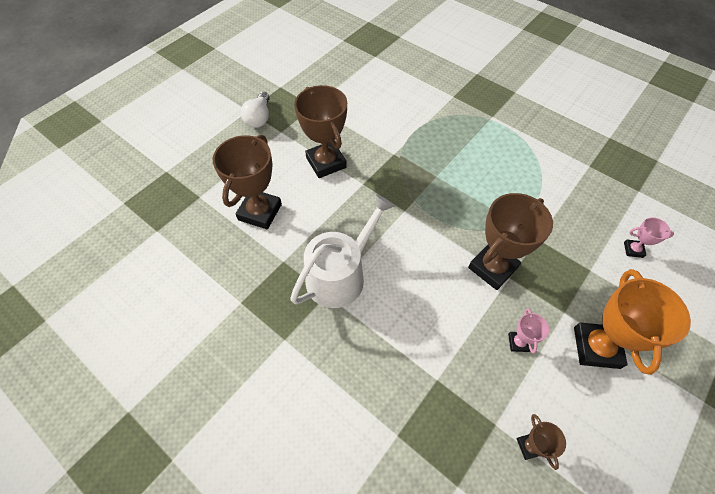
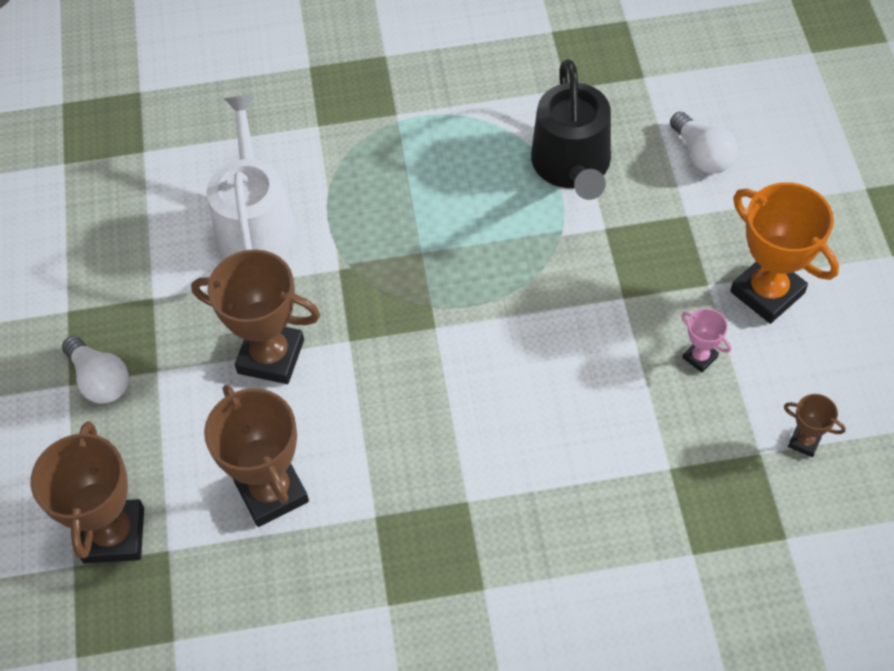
camera: 45 degrees left, 0 degrees up
(341, 275) = (456, 466): white watering can -> white watering can (255, 221)
(492, 268) = (596, 303): brown trophy -> brown trophy (114, 535)
(553, 199) = (572, 166): none -> black watering can
(633, 250) = (702, 155): pink trophy -> white light bulb

